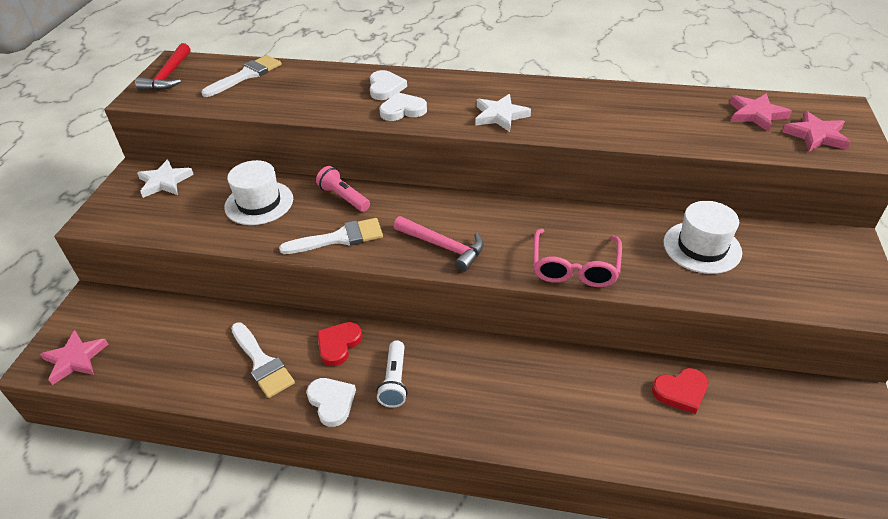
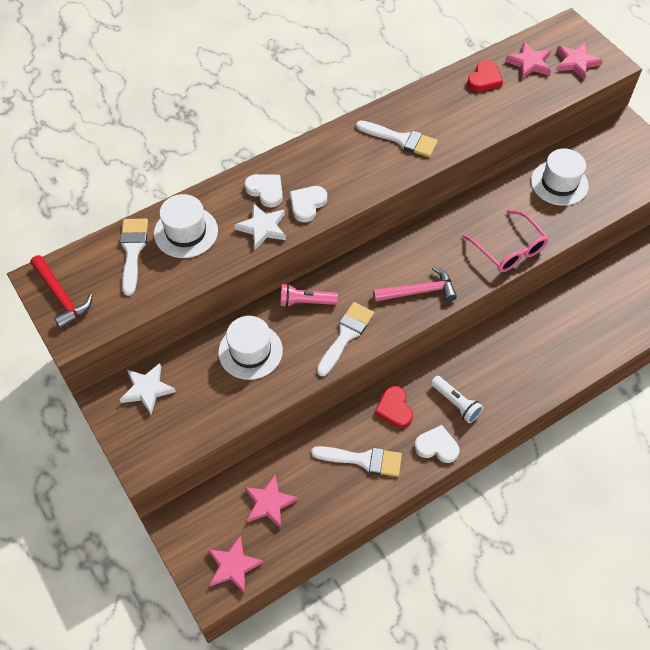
camera: 45 degrees left, 15 degrees up
(158, 337) = (269, 503): none -> pink star
(294, 83) = (186, 232): none -> white hat
(500, 116) = (380, 165): white star -> white star (262, 228)
(545, 109) = (401, 139): none -> white brush
(681, 391) = (604, 285): red heart -> red heart (484, 79)

